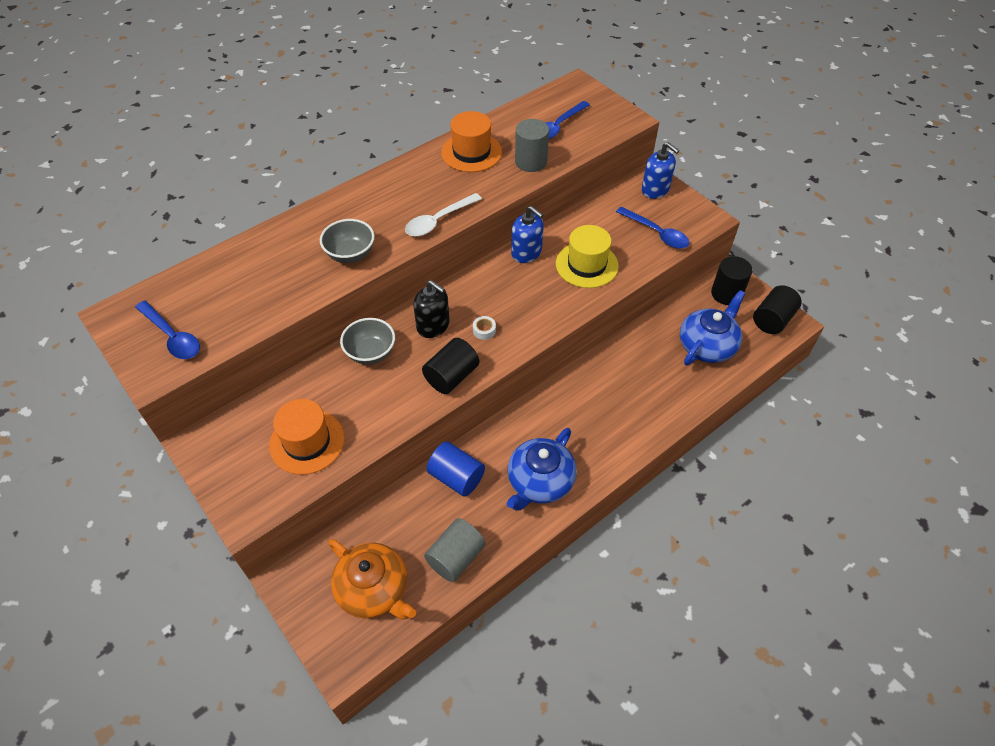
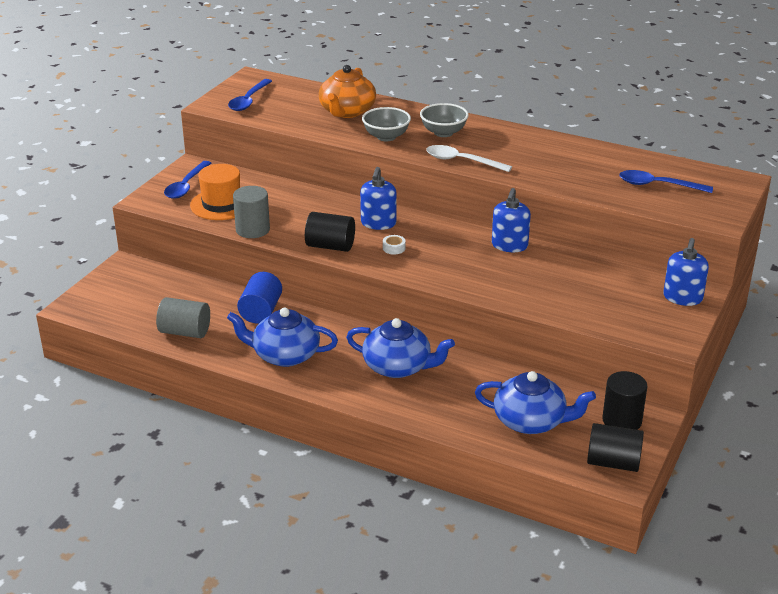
camera: 65 degrees right, 20 degrees down
(370, 353) = (326, 204): grey bowl -> grey bowl (443, 133)
(374, 589) = (137, 303): orange teapot -> orange teapot (347, 111)
(433, 325) = (378, 223): black soap dispenser -> blue soap dispenser
(471, 152) = (567, 153): orange hat -> none
(531, 162) = (588, 183): grey cylinder -> grey cylinder (252, 230)
(587, 265) = (526, 281): yellow hat -> none
(598, 402) = (398, 367): none -> blue teapot
(657, 233) = (614, 312): blue spoon -> blue spoon (186, 186)

